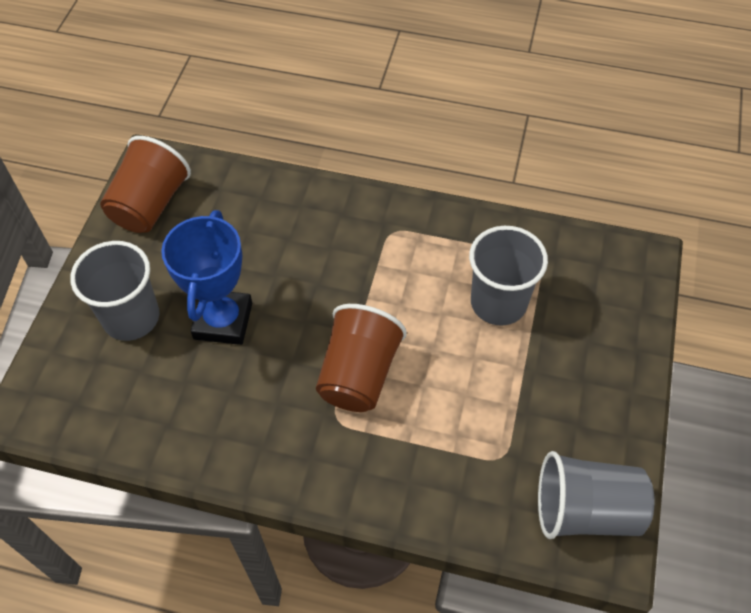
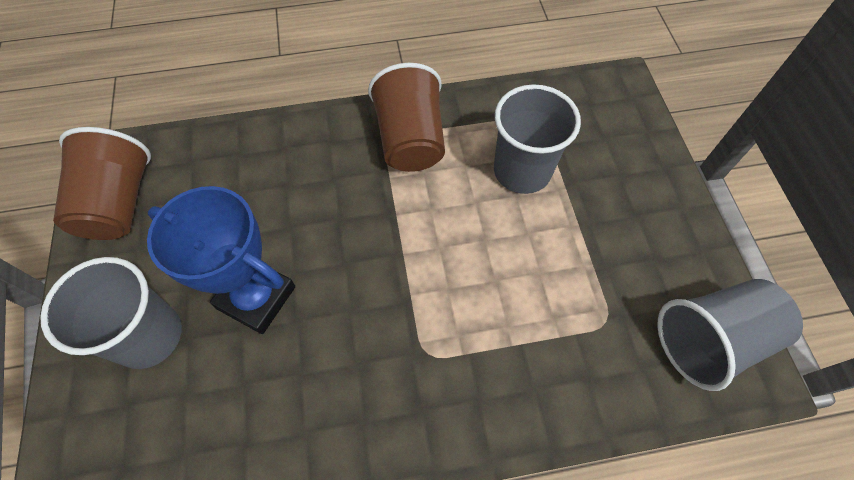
camera: 25 degrees left, 5 degrees up
(223, 321) = (256, 297): blue trophy -> blue trophy turned 45 degrees counterclockwise
(359, 374) = (426, 296): brown cup -> brown cup (410, 140)

